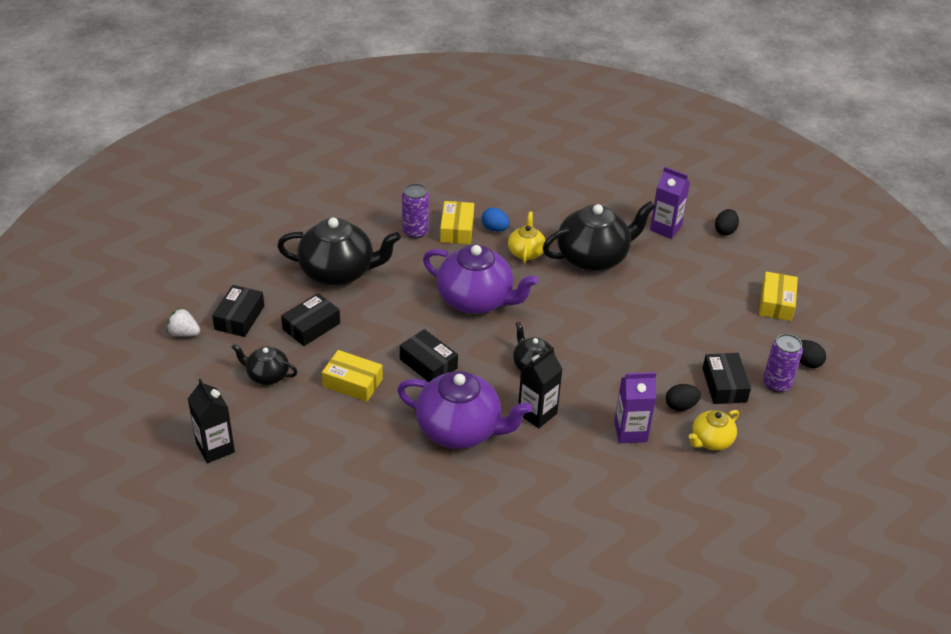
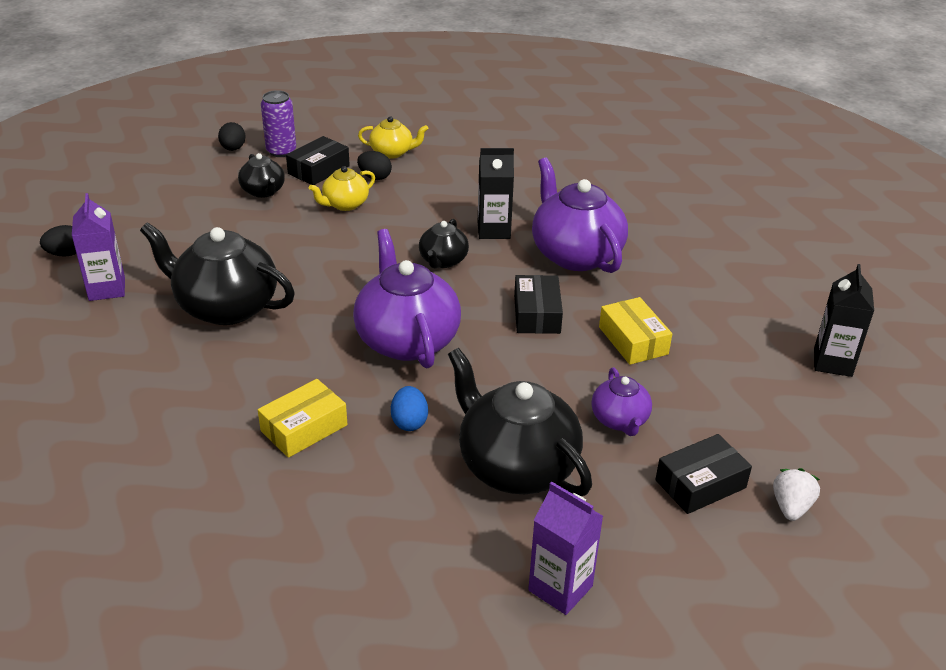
camera: 135 degrees left, 5 degrees down
(184, 333) = (791, 507): white strawberry -> white strawberry turned 135 degrees counterclockwise
(267, 375) = (721, 398): black teapot -> black teapot (263, 191)
(311, 326) = (619, 420): black box -> purple teapot
(415, 231) = (354, 458): purple can -> none
(495, 229) = (263, 400): blue egg -> blue egg (409, 422)
(526, 252) = (278, 353): yellow teapot -> yellow teapot (345, 204)
(630, 432) = (440, 184): purple carton -> purple carton (560, 588)
(776, 303) = (164, 187): yellow box -> none

